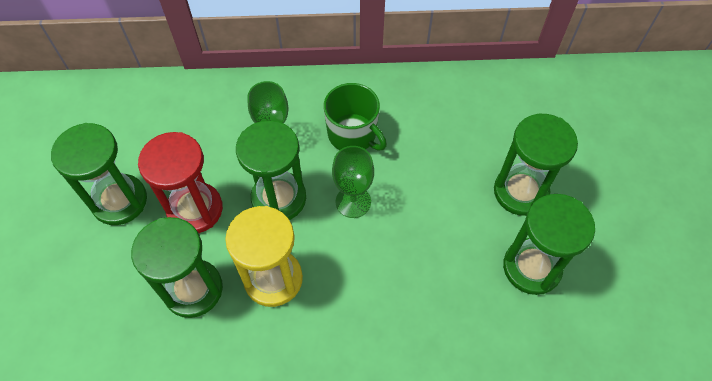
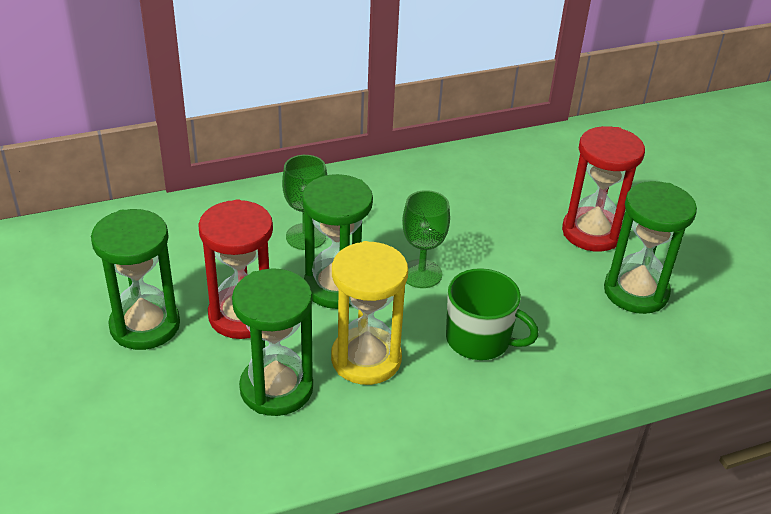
camera: 20 degrees left, 20 degrees down
(353, 135) = (391, 217): green mug -> green mug (479, 339)
(520, 192) = (592, 232): green hourglass -> red hourglass

